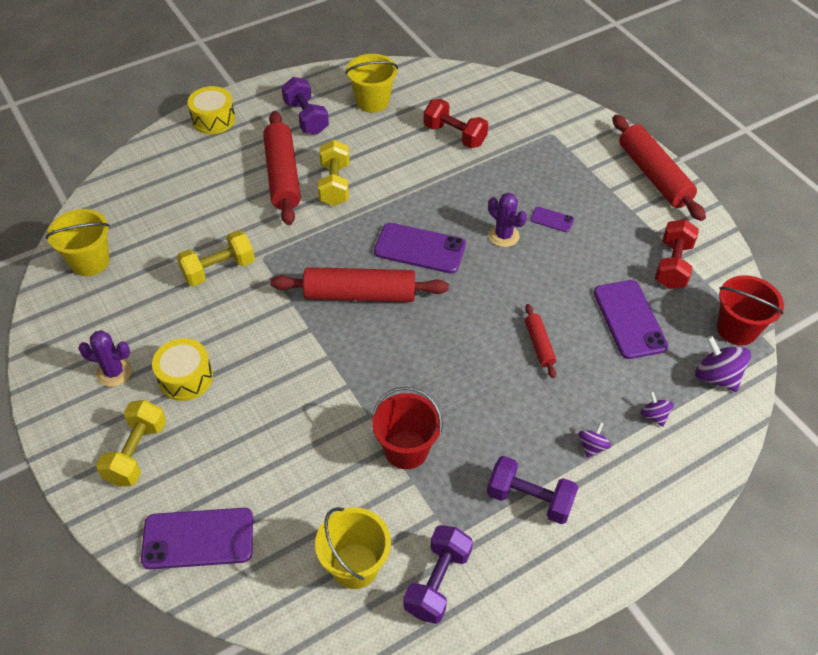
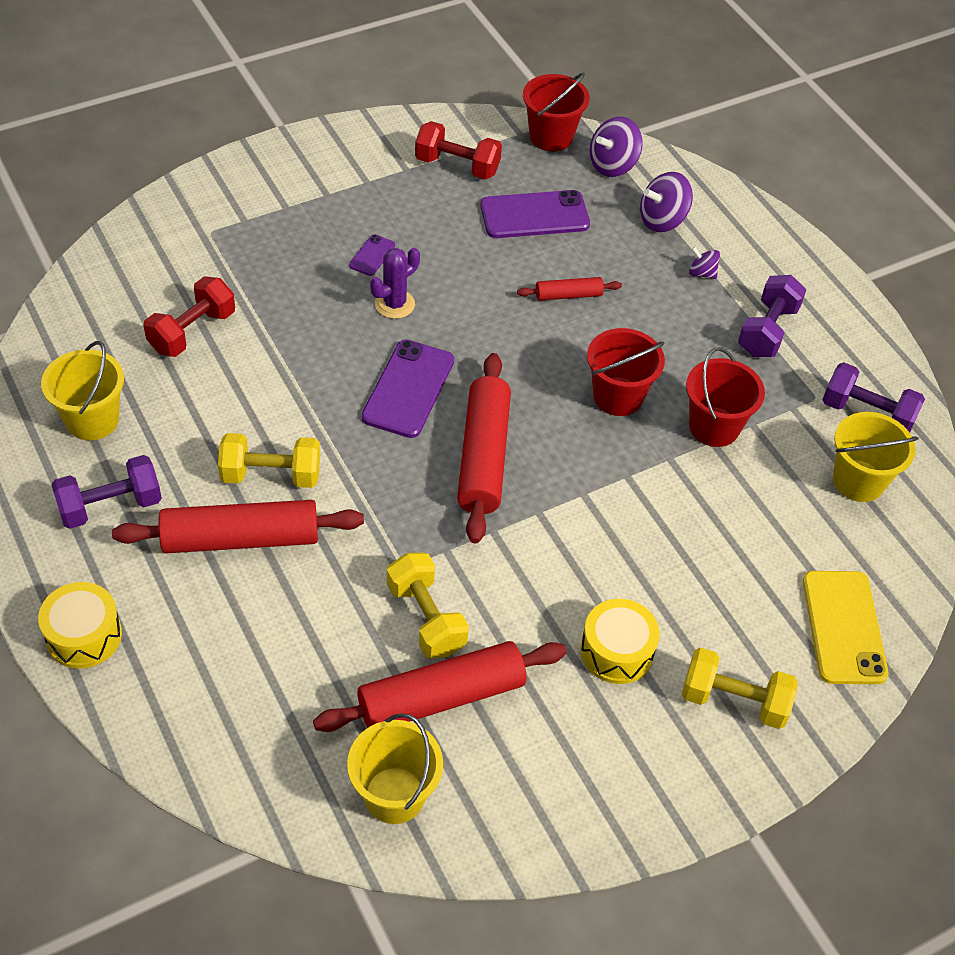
camera: 90 degrees left, 0 degrees up
(114, 372) = (608, 739): purple cactus -> none
(198, 538) = (843, 627): purple phone -> yellow phone
(431, 379) = (618, 396): none -> red bucket
(654, 175) = (308, 153): red rolling pin -> red rolling pin (441, 697)
(654, 416) = (662, 220): purple spinning top -> purple spinning top, size x1.75

